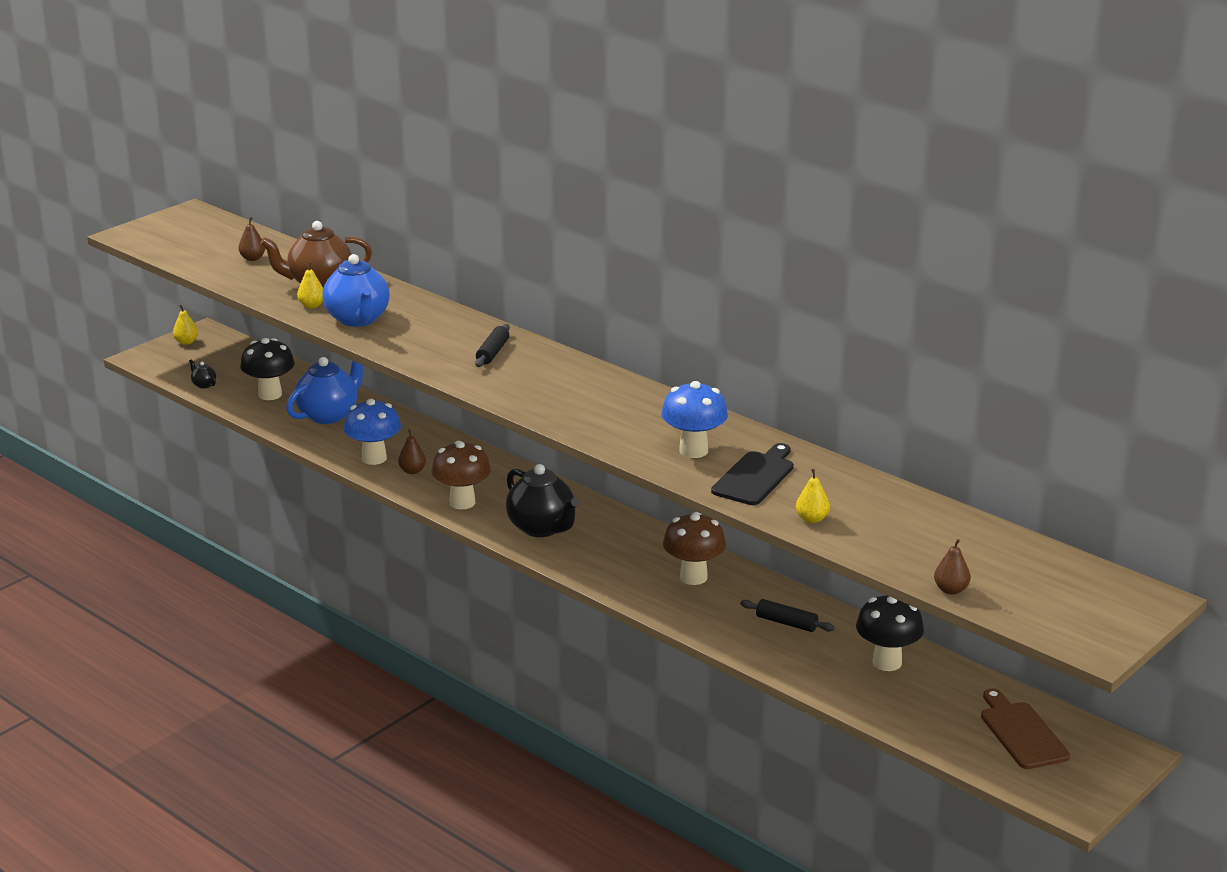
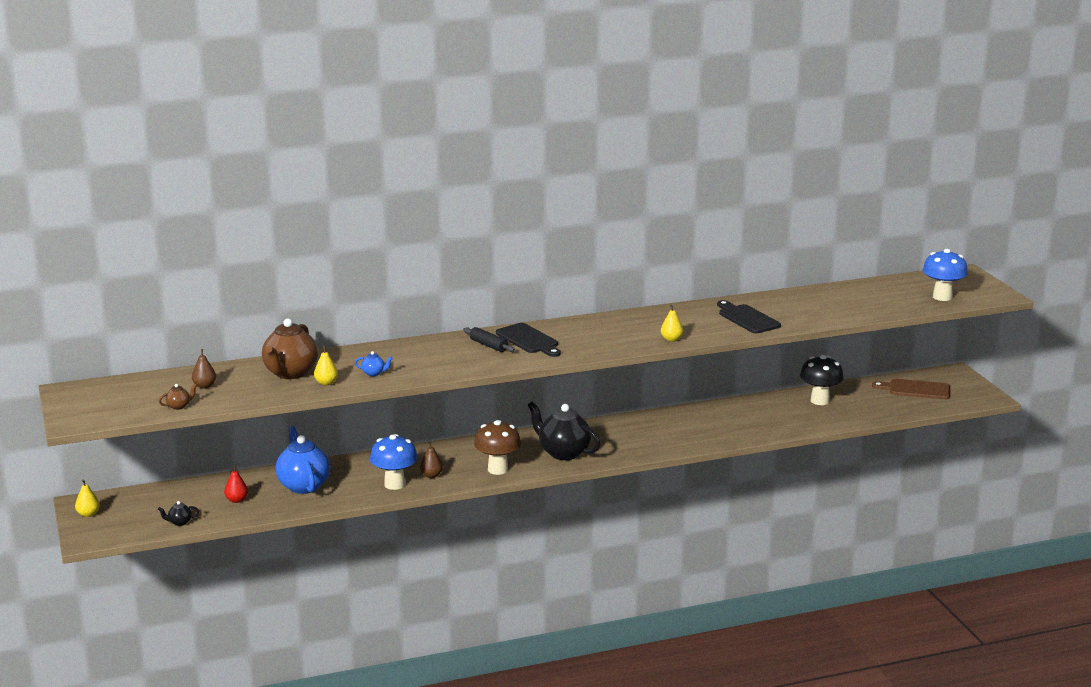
camera: 60 degrees left, 5 degrees down
(197, 262) = (179, 406): none -> brown teapot
(270, 394) = (236, 500): black mushroom -> red pear
(358, 319) = (374, 373): blue teapot -> blue teapot, size x0.41
(532, 369) = (529, 340): none -> black cutting board
(542, 528) = (563, 453): black teapot -> black teapot turned 135 degrees counterclockwise
(693, 451) = (697, 325): blue mushroom -> blue mushroom (942, 297)
(693, 577) = (675, 425): brown mushroom -> none
(786, 623) = (753, 414): black rolling pin -> none
(812, 519) = (811, 318): yellow pear -> yellow pear (671, 339)
(951, 590) = (918, 308): brown pear -> none

